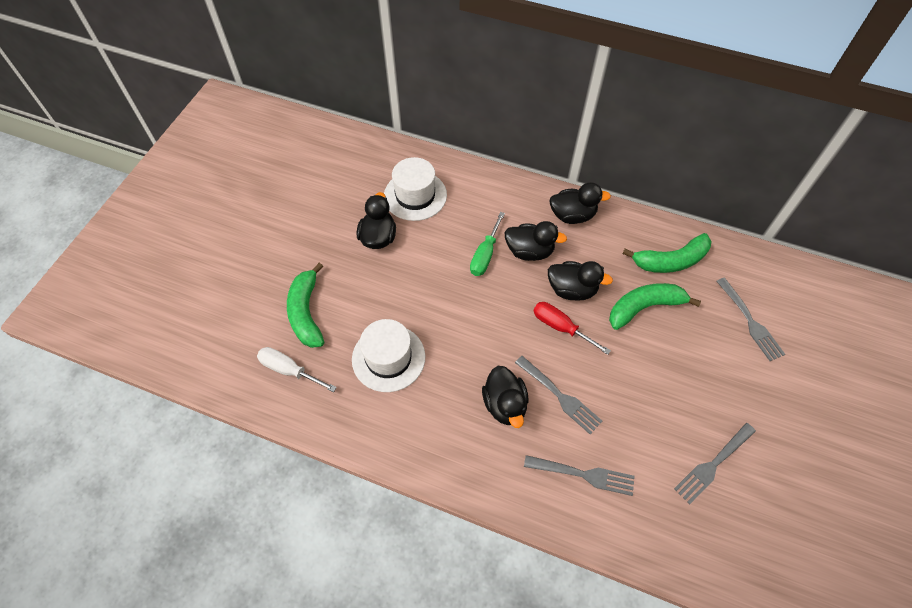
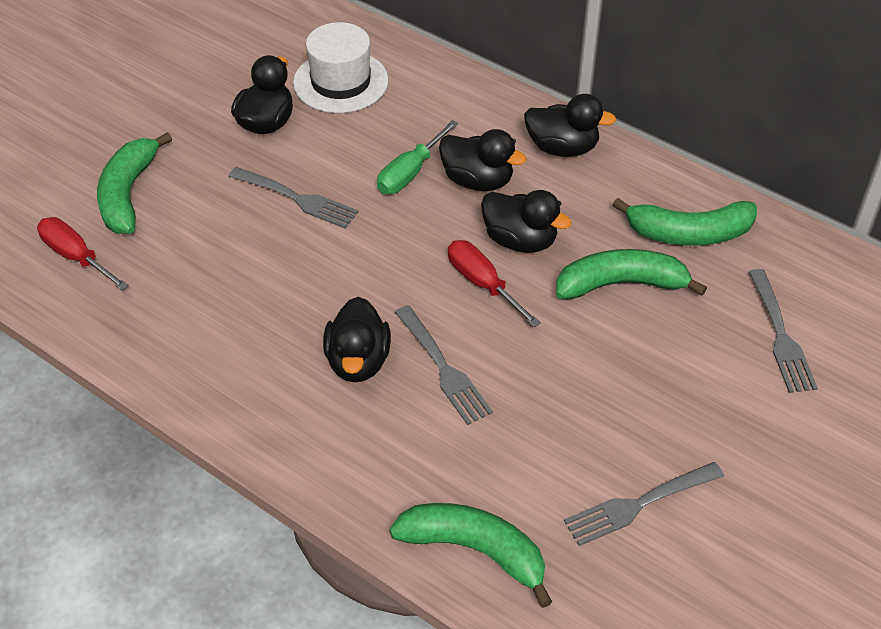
camera: 15 degrees right, 10 degrees down
(289, 370) = (76, 256): white screwdriver -> red screwdriver
(388, 358) = (217, 270): white hat -> none
(583, 475) = (435, 472): grey fork -> grey fork (297, 199)
(628, 525) = (475, 550): none -> green banana

